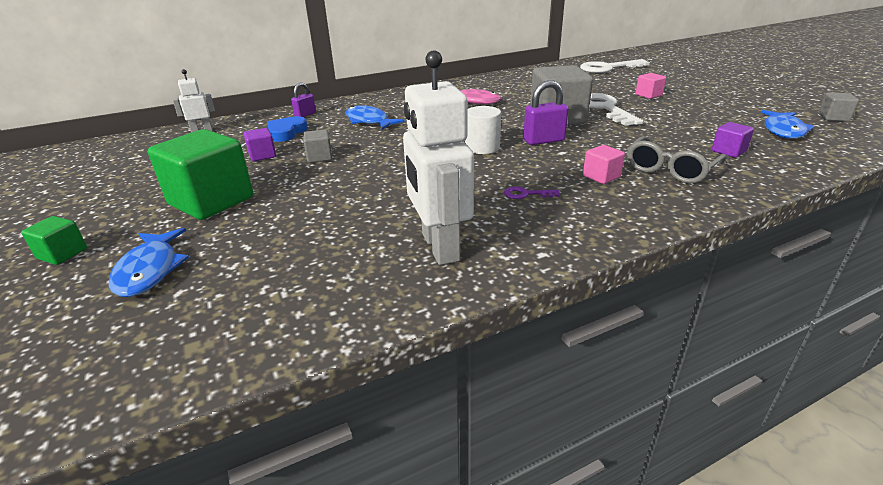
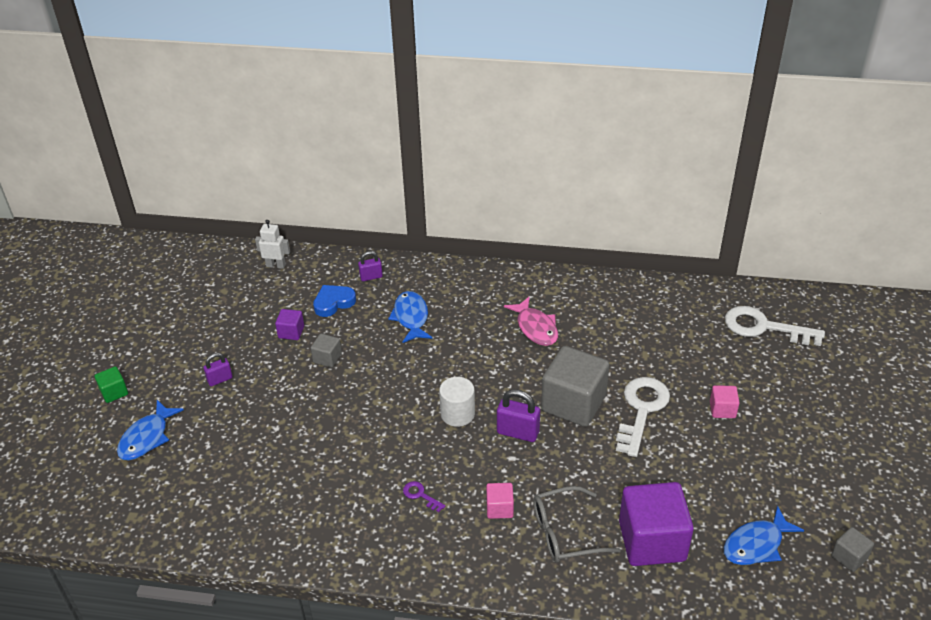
camera: 35 degrees right, 10 degrees up
(211, 201) = (220, 379): green cube -> purple padlock
(439, 247) = (309, 515): white robot -> none
(728, 151) = (652, 541): purple cube -> purple cube, size x2.17

